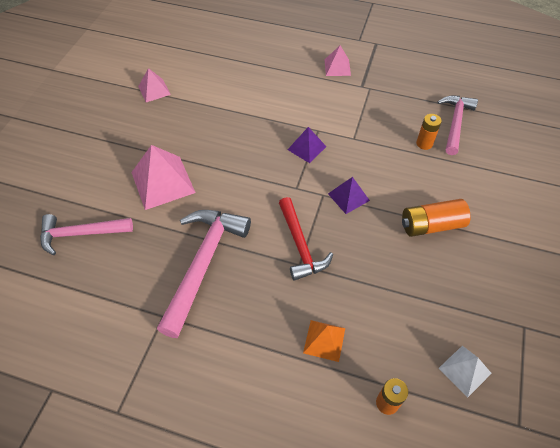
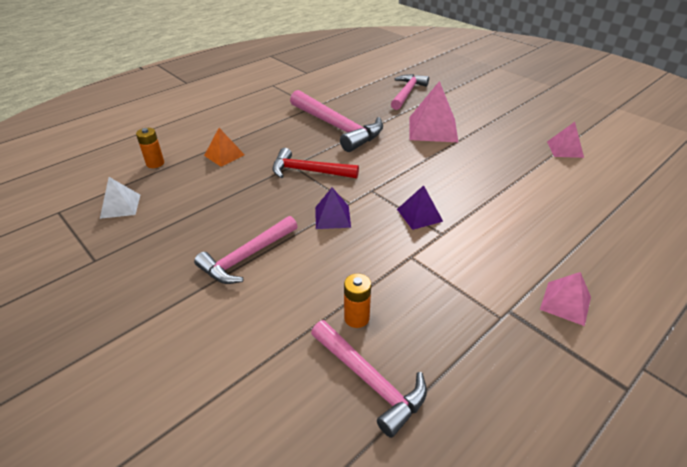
camera: 120 degrees right, 15 degrees down
(431, 225) = (246, 257): orange battery -> pink hammer

